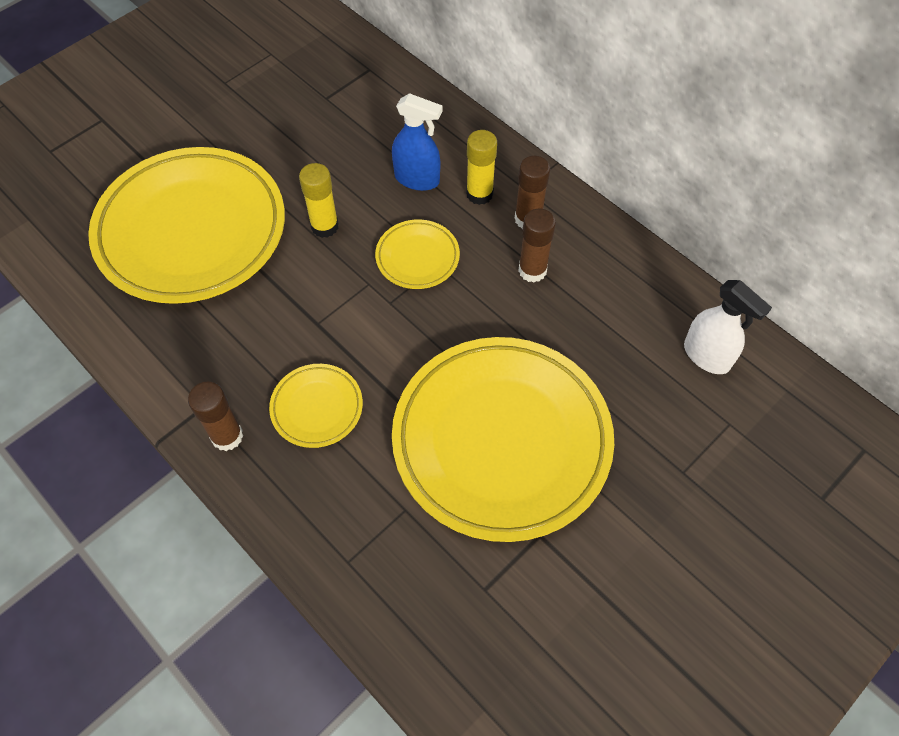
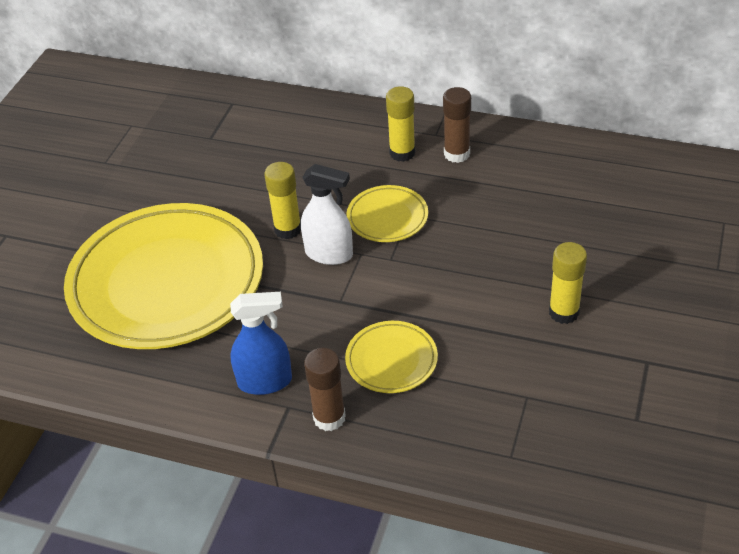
camera: 25 degrees left, 15 degrees down
(417, 179) = (340, 164): blue spray bottle -> blue spray bottle (265, 381)
(501, 440) = (564, 312): yellow plate -> yellow glue stick
(532, 270) = (490, 187): brown glue stick -> none
(707, 356) = (671, 186): white spray bottle -> white spray bottle (329, 254)

